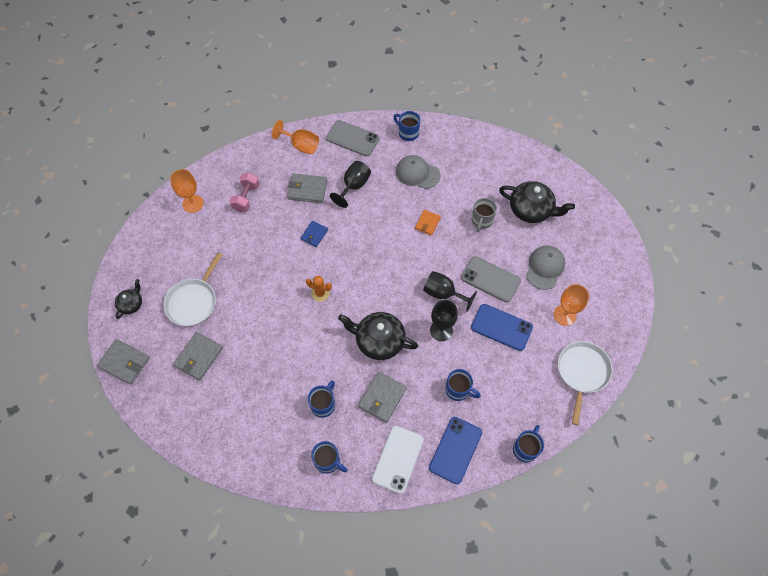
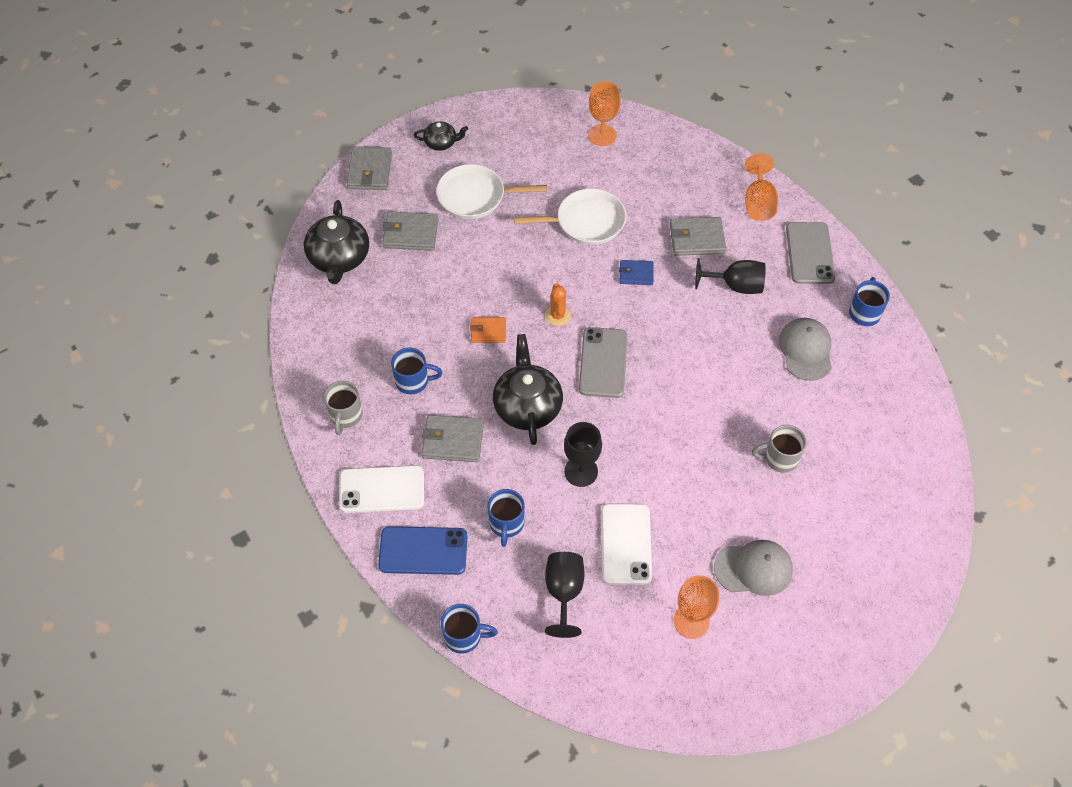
camera: 65 degrees right, 5 degrees down
(246, 198) = (644, 182): pink dumbbell -> none
(307, 190) = (697, 238): grey wallet -> grey wallet turned 75 degrees counterclockwise
(328, 461) = (345, 416): blue mug -> grey mug
(427, 223) = (733, 393): orange wallet -> orange wallet (488, 331)
(443, 293) = (636, 453): black goblet -> black goblet (564, 592)
(490, 279) = (692, 503): grey phone -> grey phone (603, 362)
(501, 327) = (626, 544): blue phone -> white phone
(531, 210) = (841, 517): black teapot -> black teapot (339, 258)
(582, 372) = (613, 674): white pan -> white pan (586, 221)

